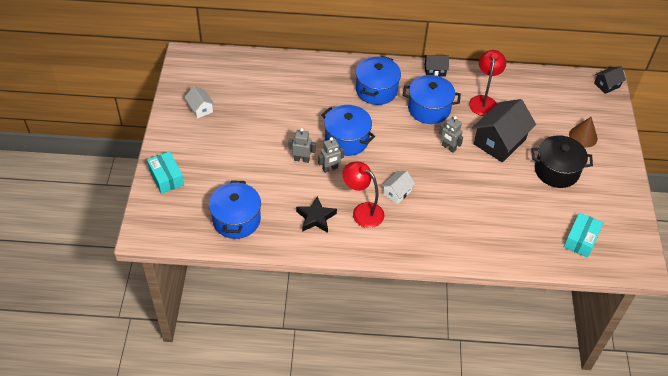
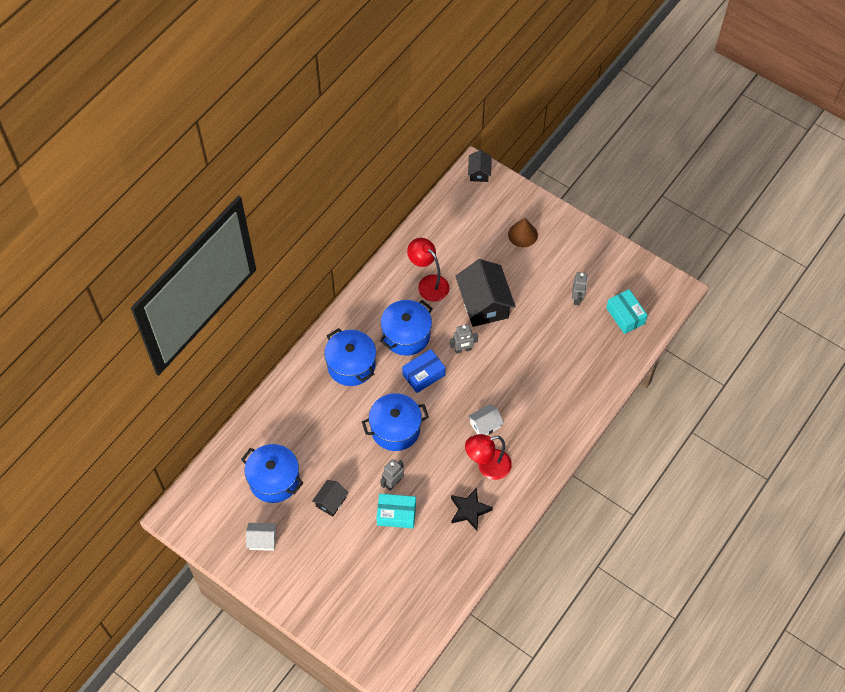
camera: 55 degrees left, 10 degrees up
(166, 178) = (334, 618): turquoise box -> turquoise box (396, 514)
(236, 220) = (427, 581): blue pot -> blue pot (274, 480)
(330, 168) = (420, 465): grey robot -> grey robot (577, 298)
(397, 192) = (485, 425): white house -> white house turned 75 degrees clockwise
(406, 134) = (423, 375): none -> blue box
(435, 70) = (362, 298): black house -> black house (331, 502)
(556, 171) = (545, 282): black pot -> none

